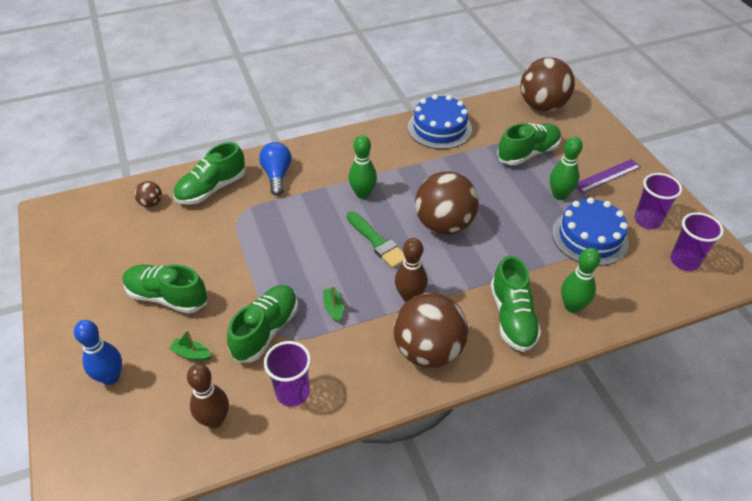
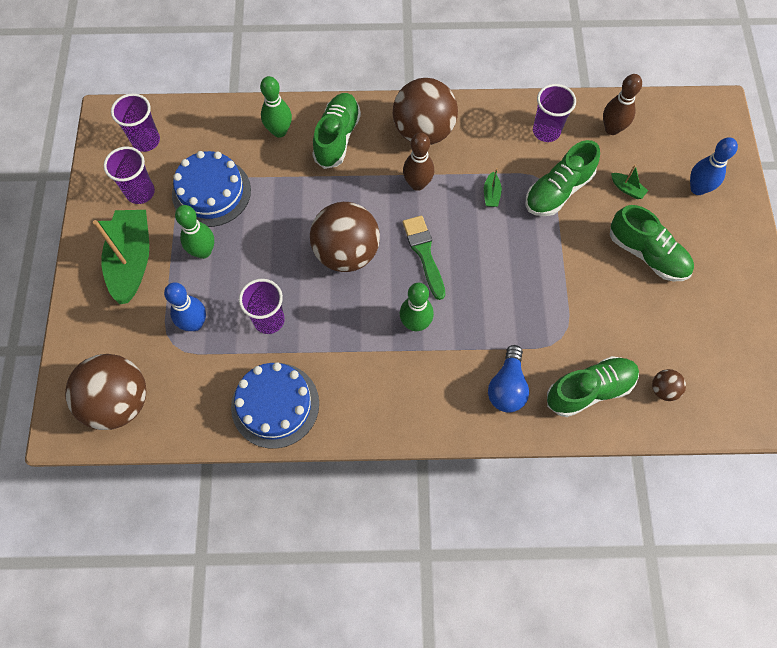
camera: 160 degrees left, 20 degrees up
(476, 168) = (269, 320): none -> purple cup
(528, 153) = (194, 323): green shoe -> blue bowling pin
(607, 175) = (132, 261): purple ruler -> green boat

